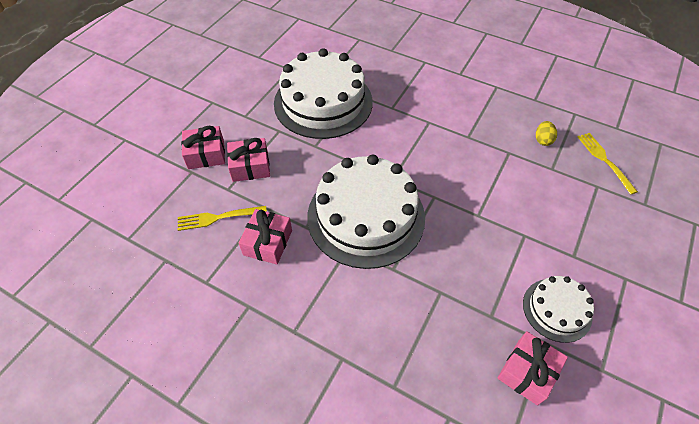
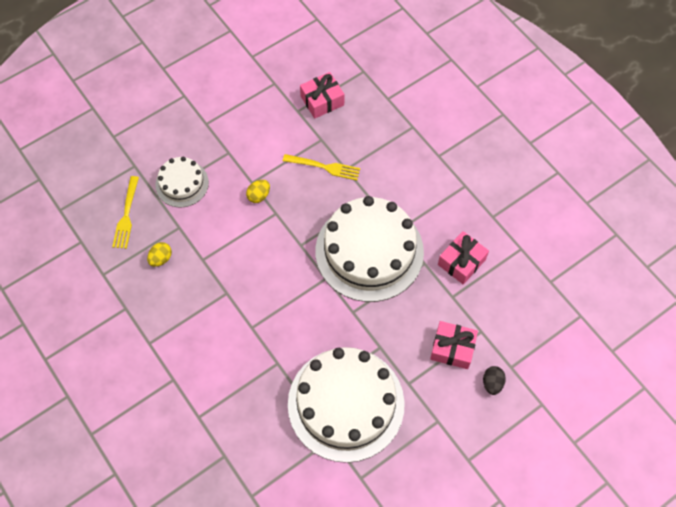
camera: 155 degrees left, 10 degrees up
(206, 154) = (492, 383): pink gift -> black egg
(218, 218) = (497, 303): yellow fork -> yellow fork (324, 167)
(507, 225) = (259, 196): none -> yellow egg
(557, 309) = (273, 125): white cake -> white cake (182, 183)

